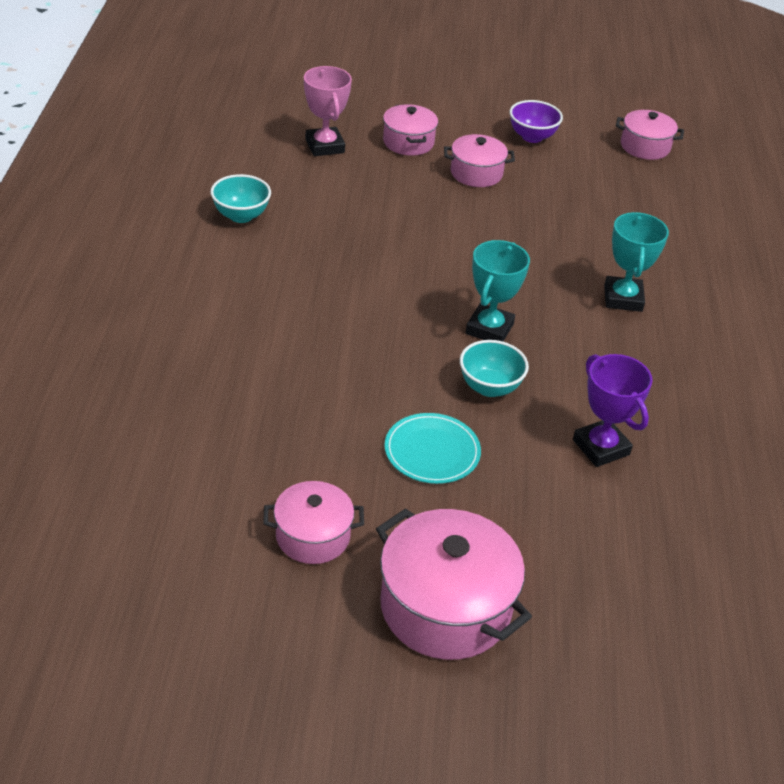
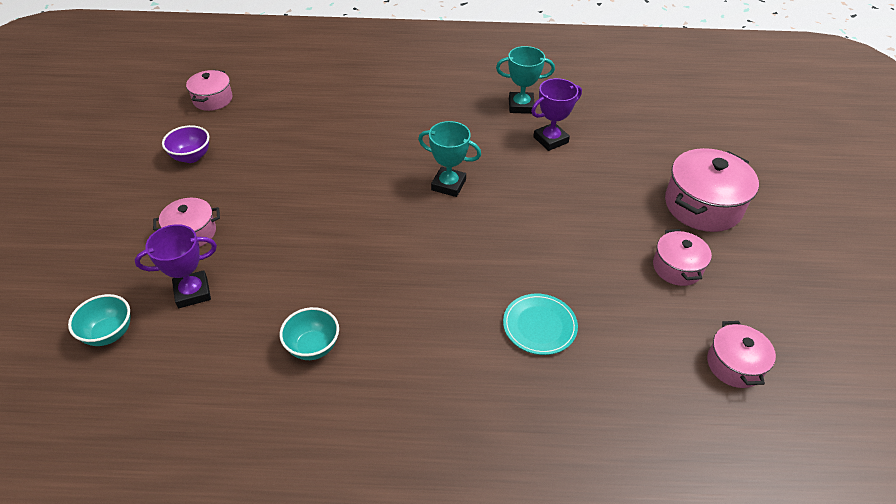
camera: 90 degrees left, 5 degrees up
(325, 146) = (192, 292): pink trophy -> purple trophy
(432, 451) = (580, 212): turquoise plate -> turquoise plate (539, 326)
(476, 173) = (246, 190): pink pot -> pink pot (734, 365)
(489, 387) = (510, 185): turquoise bowl -> turquoise bowl (109, 333)
(623, 298) = (403, 122): turquoise trophy -> turquoise trophy (521, 106)

